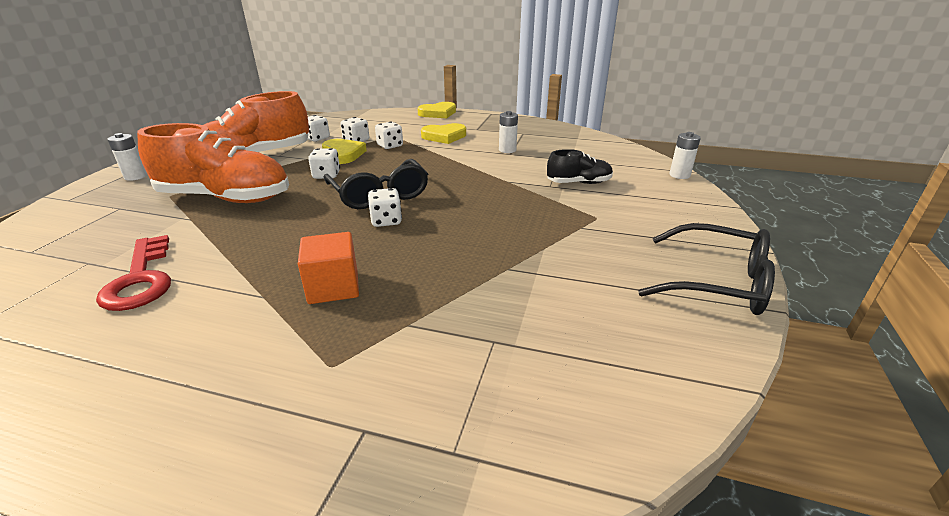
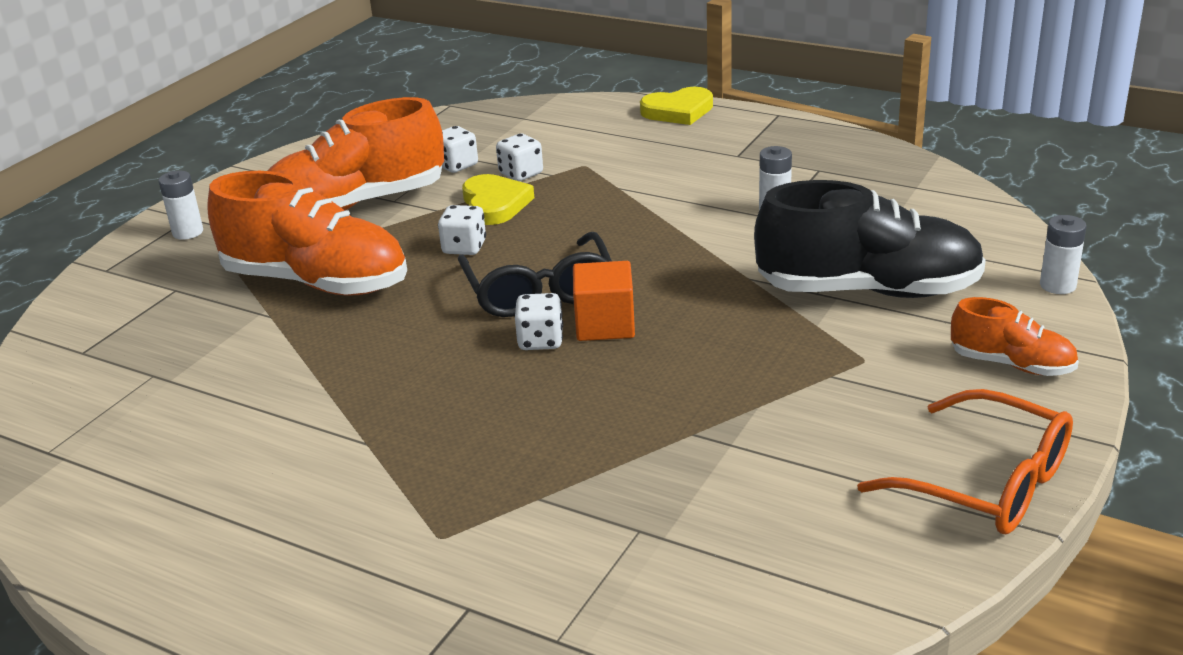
camera: 15 degrees right, 0 degrees up
(141, 279) = (219, 405): red key -> none
(333, 287) = (454, 439): orange cube -> orange cube (605, 325)
(390, 146) = (575, 189): white dice -> none
(444, 136) = (673, 171): yellow heart -> none
(579, 183) = (868, 290): black shoe -> black shoe, size x1.96
(683, 214) = (1011, 364): none -> orange shoe
(717, 282) = (986, 483): black glasses -> orange glasses

